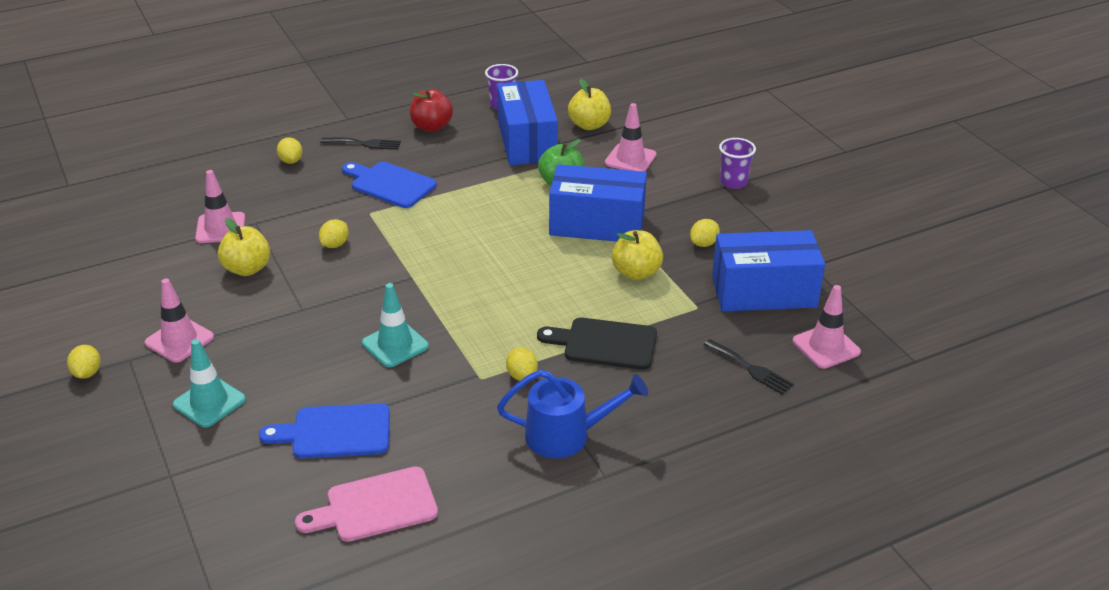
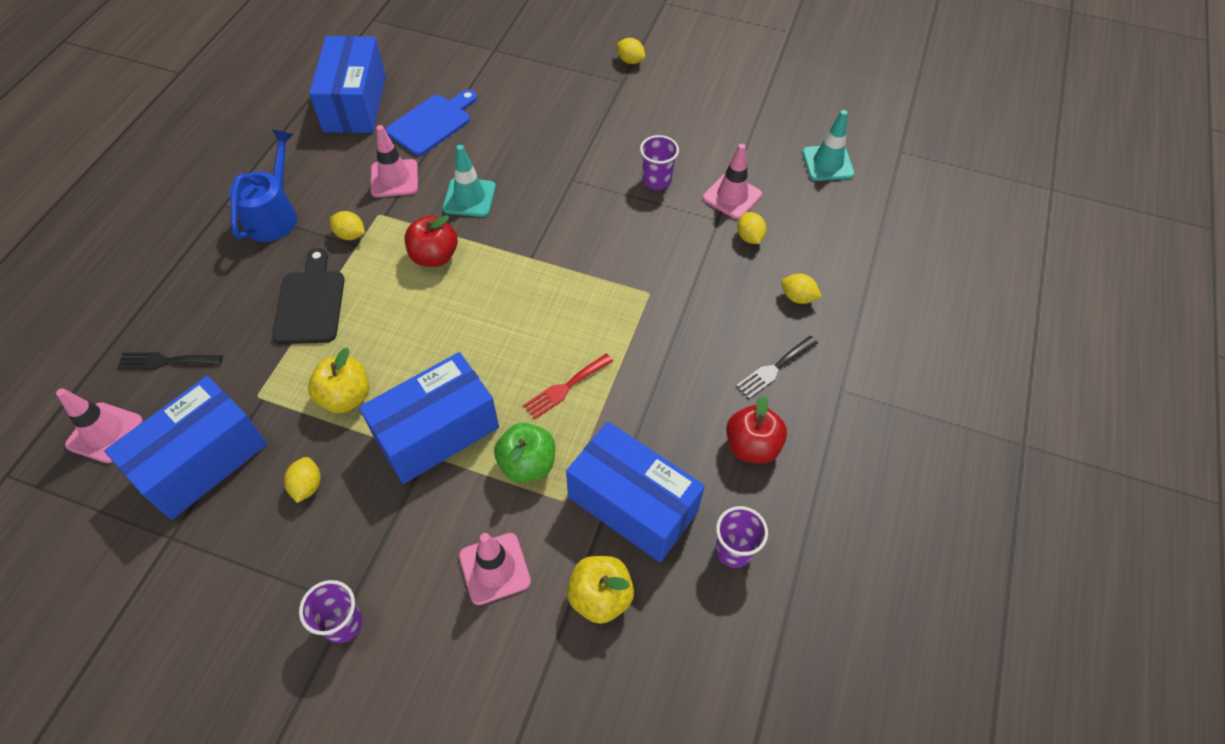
camera: 135 degrees right, 20 degrees up
(179, 340) = (613, 109): pink traffic cone -> pink traffic cone (394, 178)
(209, 402) = (533, 91): turquoise traffic cone -> turquoise traffic cone (827, 163)
(247, 269) = (656, 180): yellow apple -> purple cup
(335, 244) = (628, 243): yellow lemon -> yellow lemon (749, 237)
(375, 506) = (355, 103): pink cutting board -> blue box
(390, 184) = (679, 336): blue cutting board -> none
(477, 319) = (434, 256): none -> red apple
(493, 201) = (565, 388): none -> red fork
(567, 435) = (274, 214): blue watering can -> blue watering can turned 150 degrees clockwise
(605, 344) = (310, 303): black cutting board -> black cutting board turned 60 degrees counterclockwise

